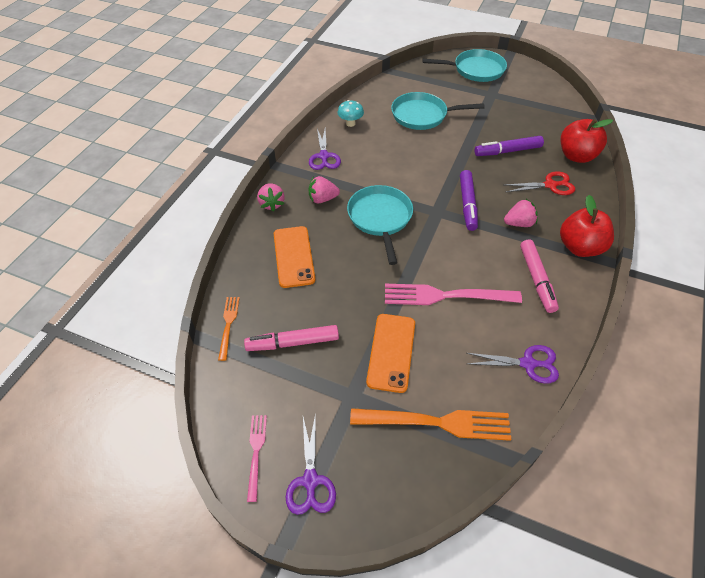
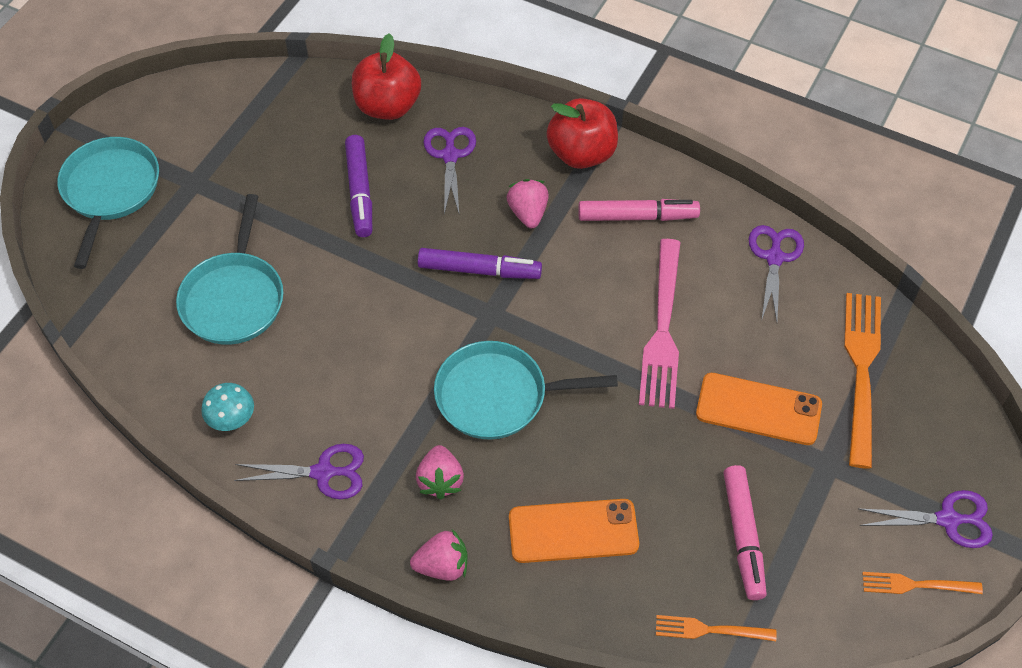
camera: 85 degrees left, 5 degrees up
(256, 452) = (915, 585): pink fork -> orange fork
(550, 185) = (450, 155): red scissors -> purple scissors

